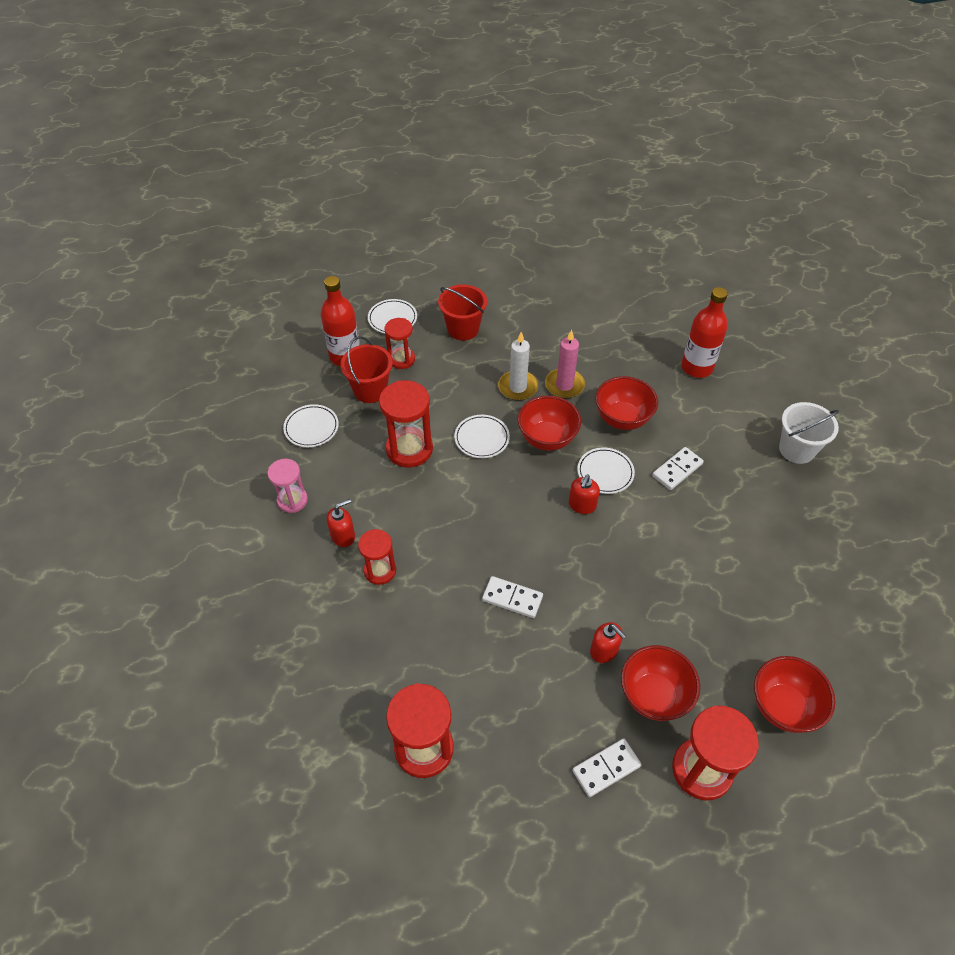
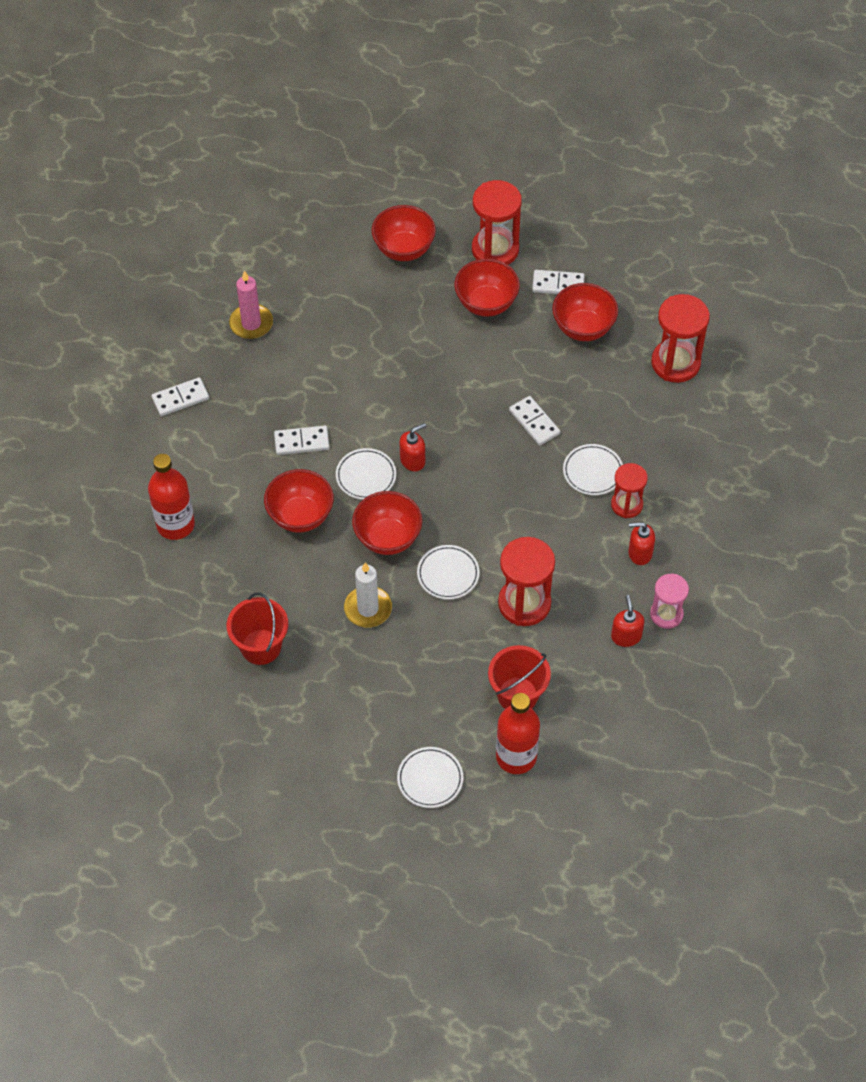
camera: 145 degrees left, 5 degrees up
(311, 428) = (604, 684): white plate -> white plate (593, 472)
(401, 359) = (459, 715): red hourglass -> none
(463, 329) = (364, 716): red bucket -> red bucket (261, 647)
(542, 730) = (583, 328): none -> red bowl
(564, 385) = (321, 583): pink candle -> pink candle (251, 323)
(604, 651) = (495, 349): red soap dispenser -> red soap dispenser (626, 636)
(796, 449) = (180, 398): white bucket -> white domino

